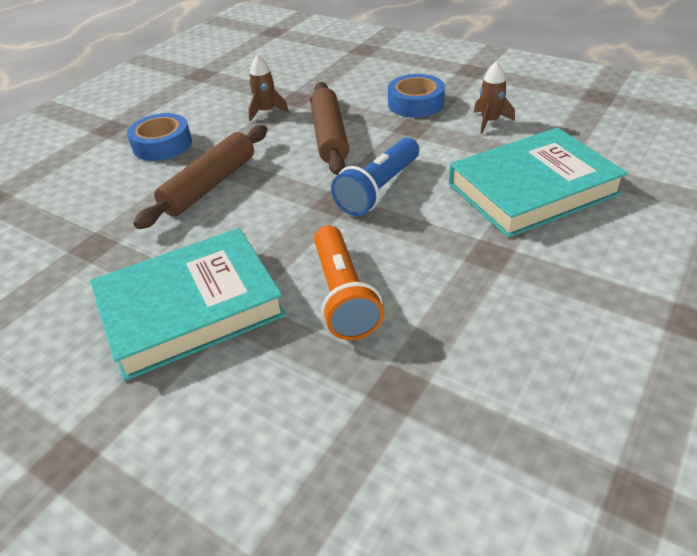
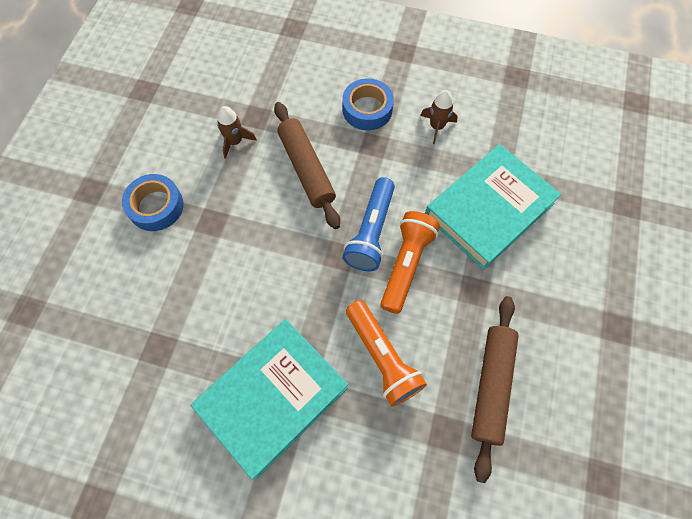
camera: 20 degrees left, 25 degrees up
(210, 185) = (226, 254): brown rolling pin -> brown rolling pin (491, 386)
(409, 220) = (406, 265): none -> orange flashlight

